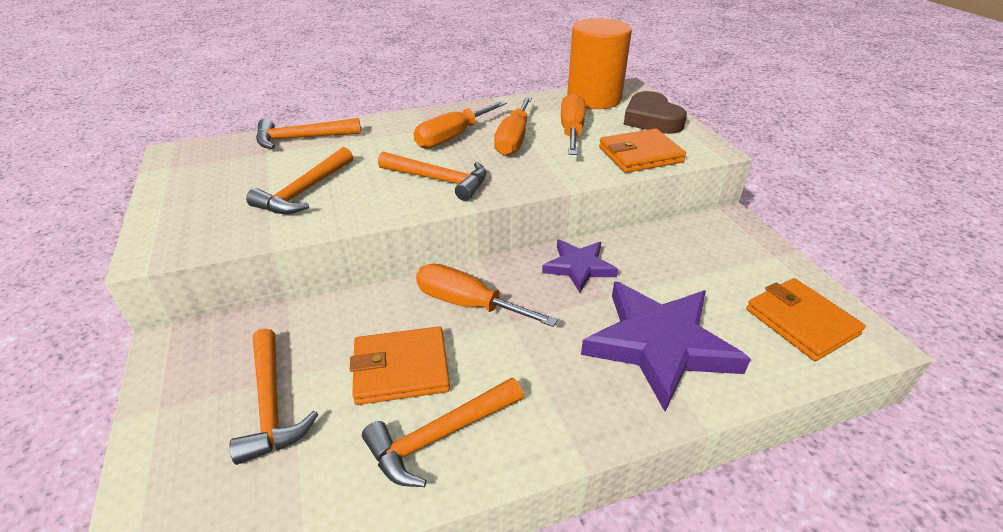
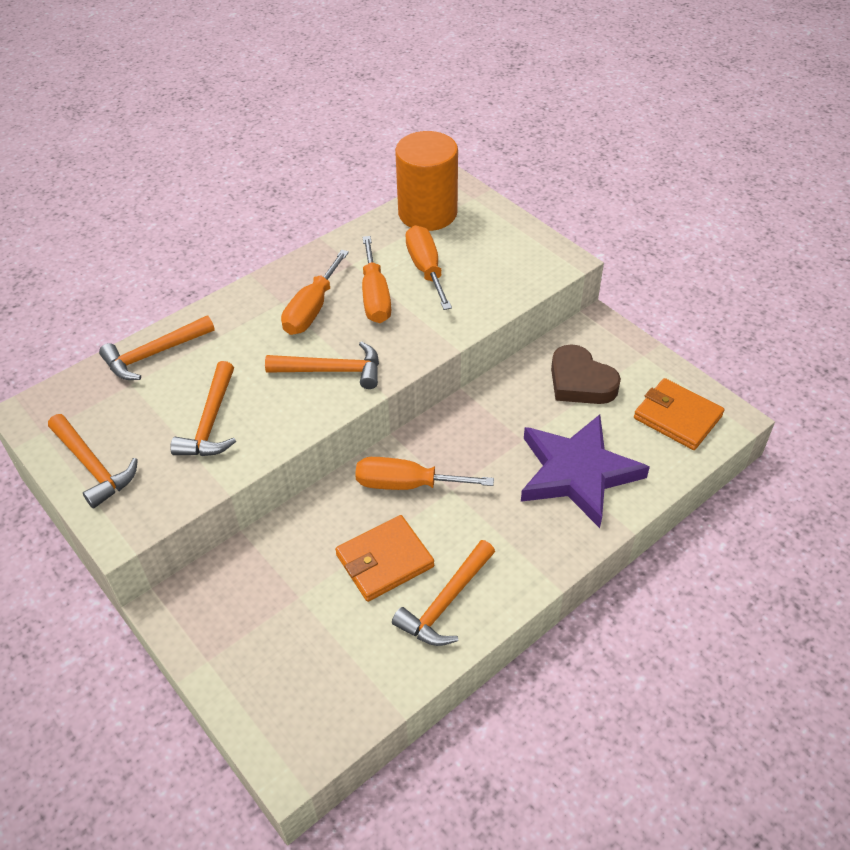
camera: 20 degrees left, 10 degrees up
(271, 404) = (298, 624): orange hammer -> orange hammer (93, 466)
(579, 267) = (484, 417): purple star -> none
(640, 155) = (503, 285): orange wallet -> none
(651, 119) = (496, 231): brown heart -> brown heart (580, 382)

